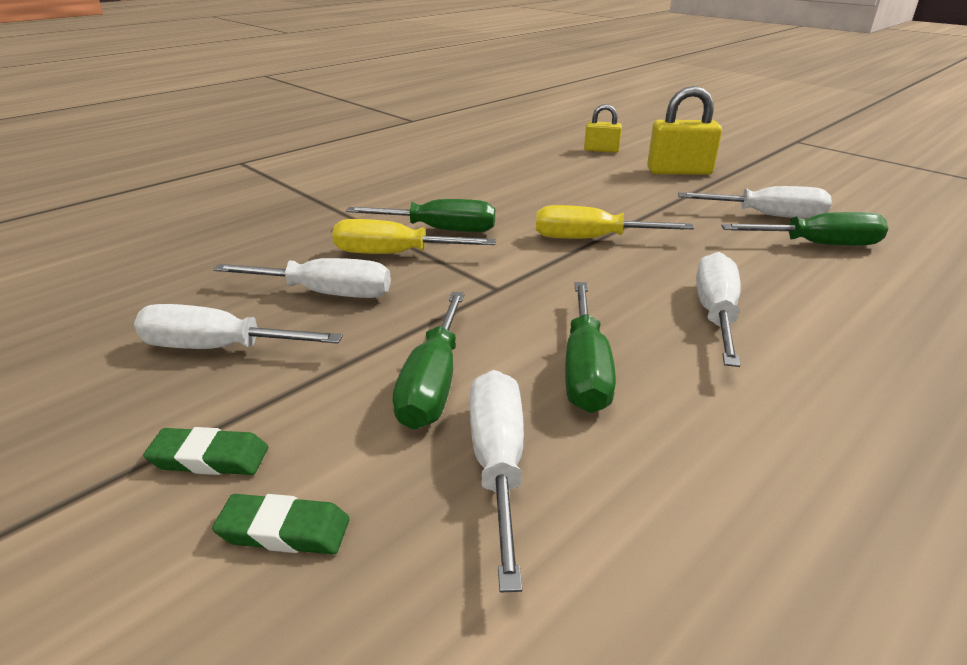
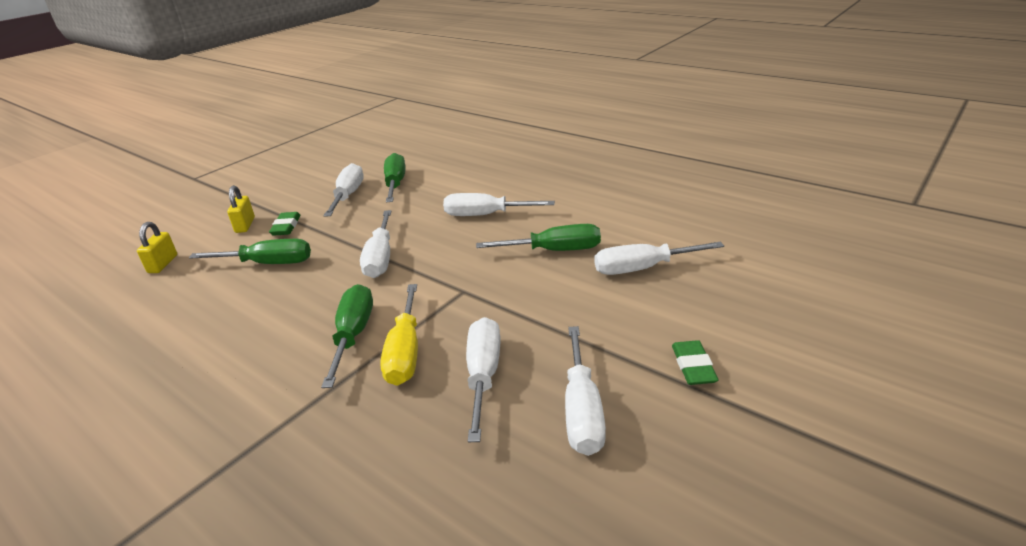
camera: 95 degrees left, 0 degrees up
(284, 530) = (722, 321): green eraser -> green eraser (286, 227)
(433, 383) = (587, 298): green screwdriver -> green screwdriver (268, 263)
(591, 239) = (380, 258): yellow screwdriver -> white screwdriver
(679, 171) = (245, 225): yellow padlock -> yellow padlock, size x0.60

